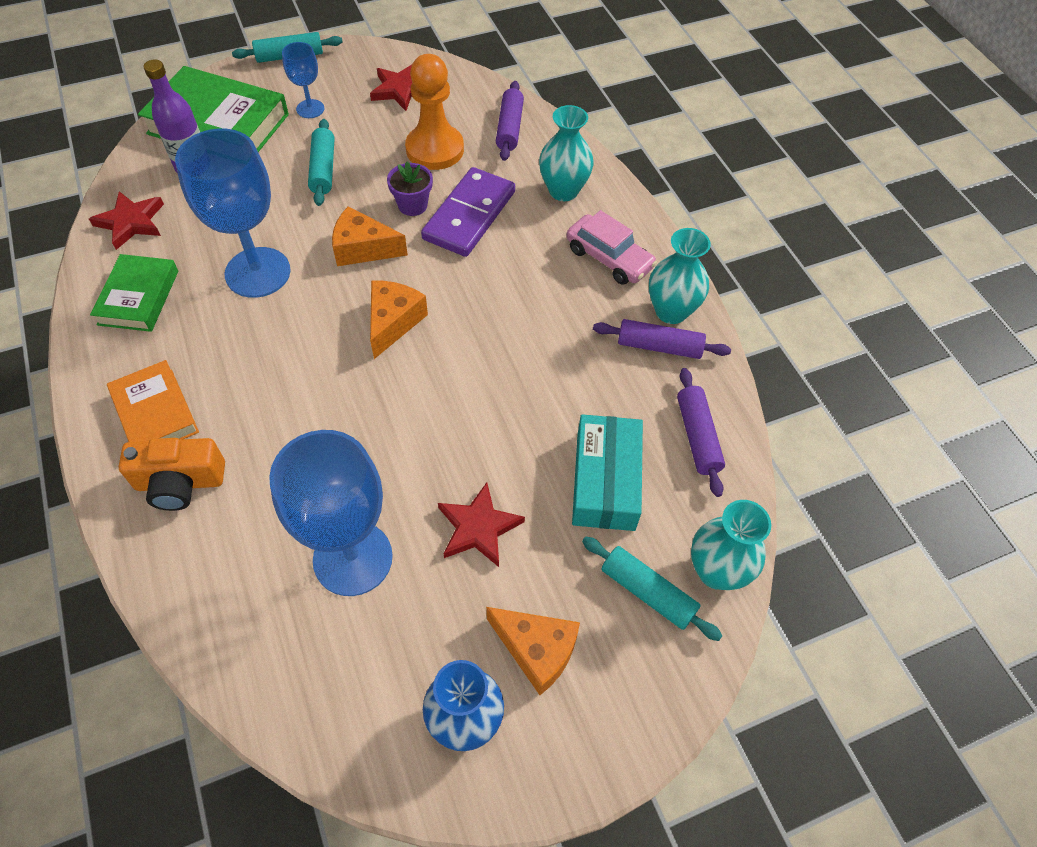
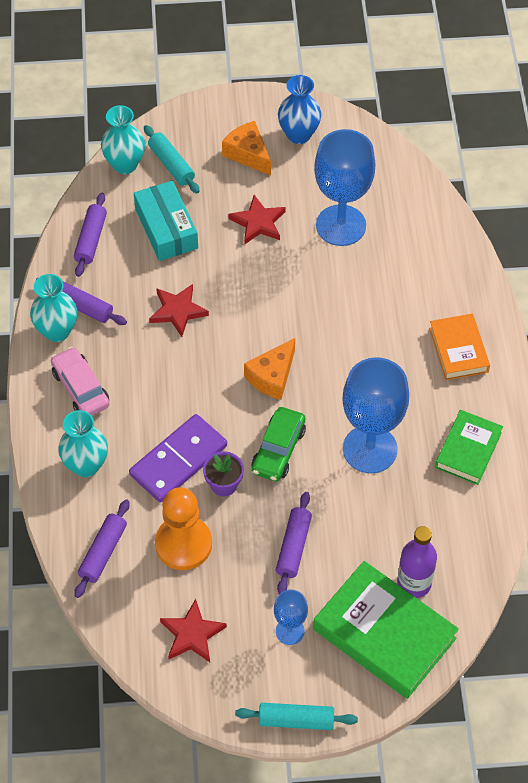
camera: 160 degrees left, 0 degrees up
(131, 222) = (473, 530): red star -> red star (178, 311)
(180, 483) = (444, 297): orange camera -> none
(323, 169) = (293, 547): turquoise rolling pin -> purple rolling pin
(363, 248) = (278, 450): orange cheese -> green car
(605, 481) = (166, 228): turquoise box -> turquoise box turned 45 degrees counterclockwise

